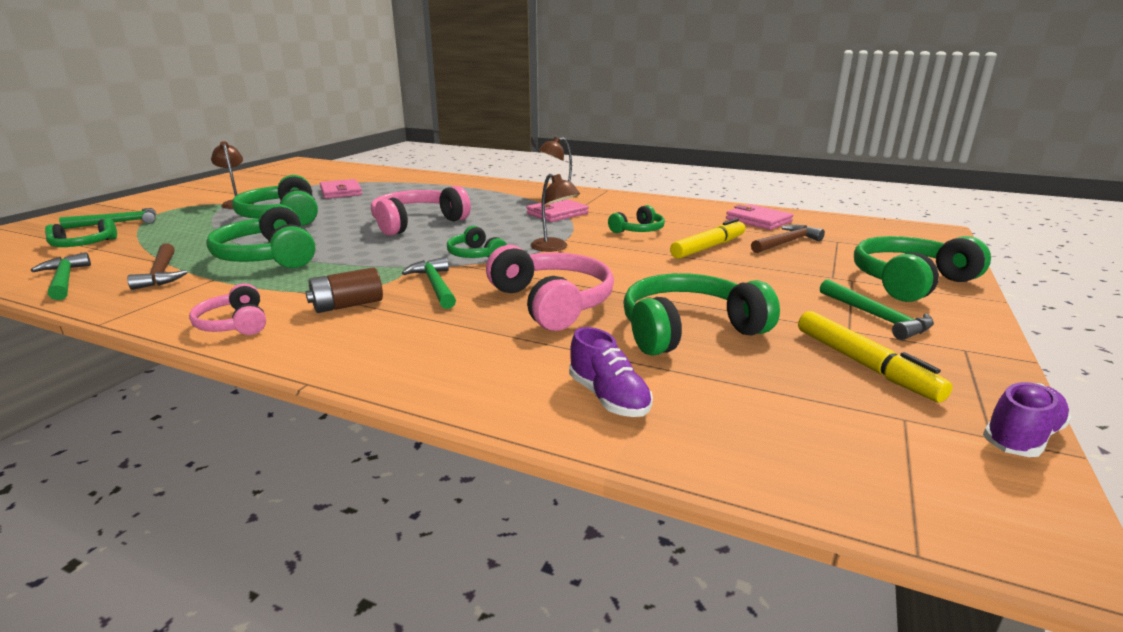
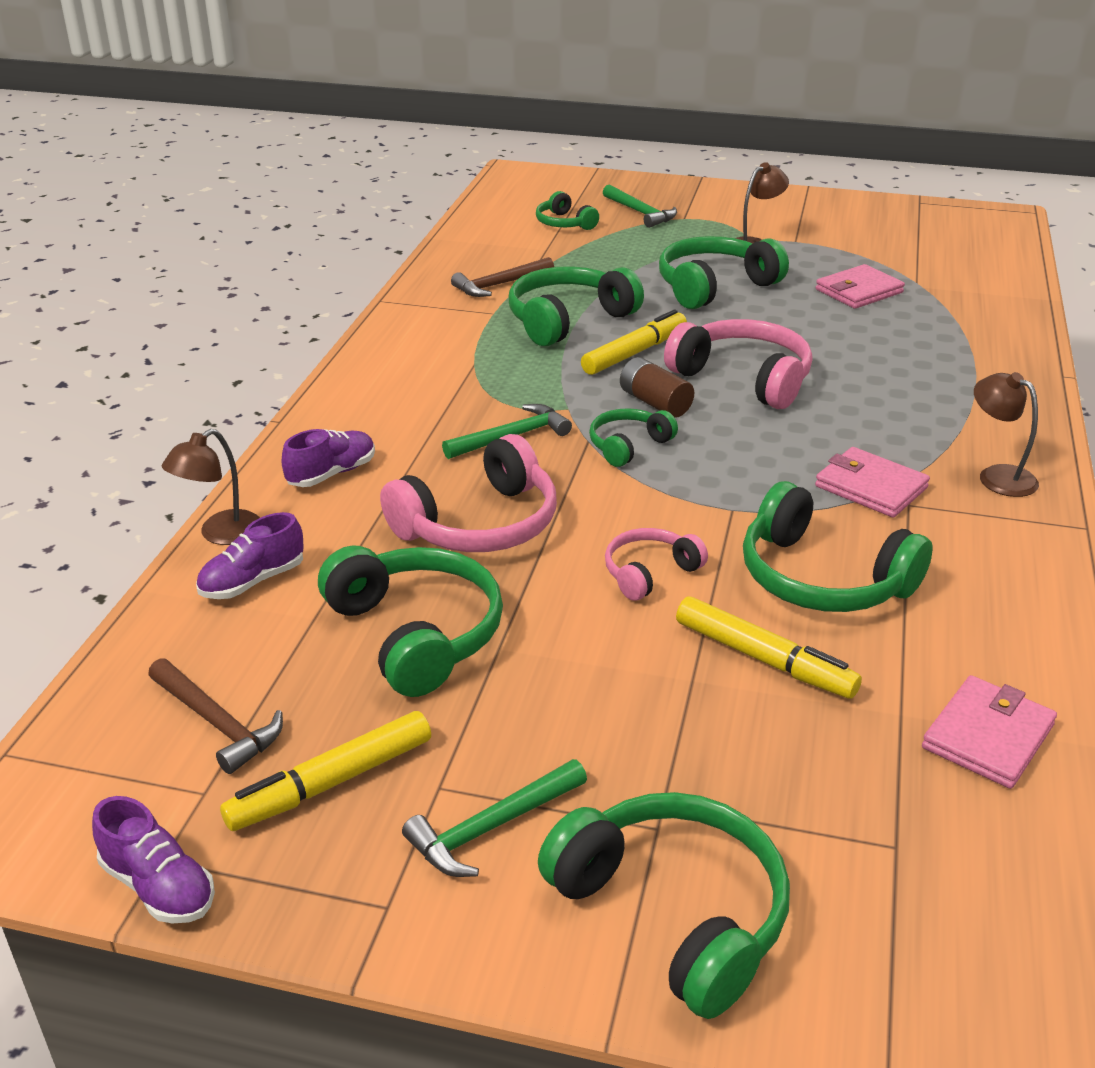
camera: 80 degrees right, 10 degrees up
(65, 280) = (471, 251): green hammer -> none
(234, 324) = (389, 356): pink headphones -> pink headphones (649, 573)
(347, 305) = (443, 399): brown battery -> brown battery (655, 403)
(349, 243) = (634, 353): none -> yellow marker
(439, 356) = (332, 474): none -> purple shoe
(554, 248) = (687, 503): brown lamp -> brown lamp (221, 534)
(638, 230) = (822, 578): green headphones -> green headphones, size x1.79
(787, 242) = (845, 765): brown hammer -> brown hammer (218, 724)

